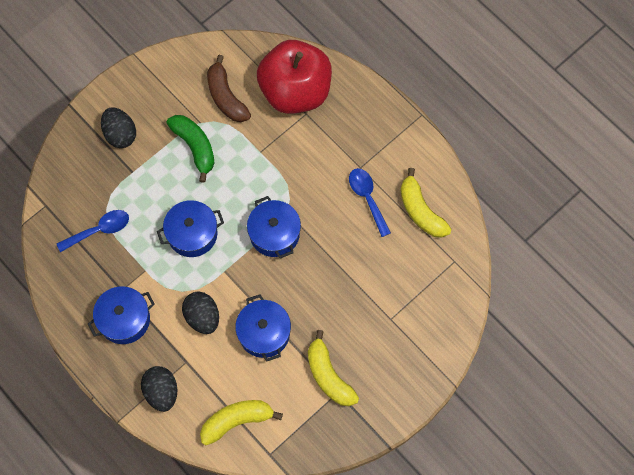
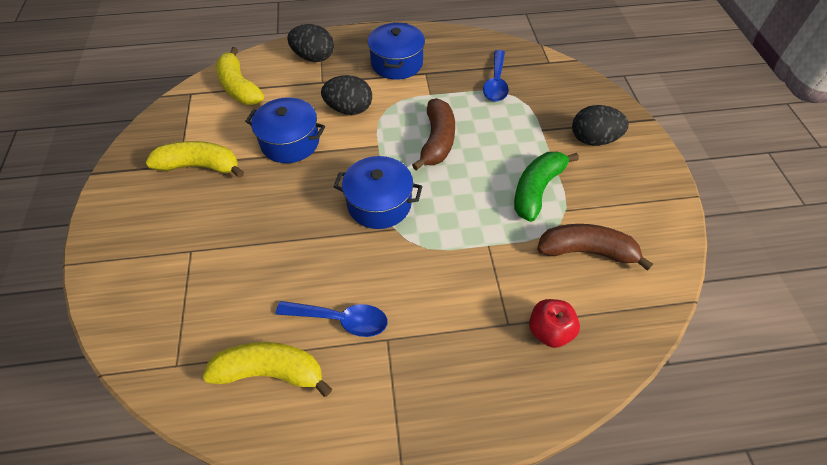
camera: 125 degrees right, 15 degrees down
(192, 234) = (437, 141): blue pot -> brown banana
(195, 147) = (536, 190): green banana -> green banana turned 120 degrees clockwise
(236, 421) = (239, 87): yellow banana -> yellow banana turned 135 degrees clockwise
(295, 91) = (549, 331): red apple -> red apple, size x0.41

